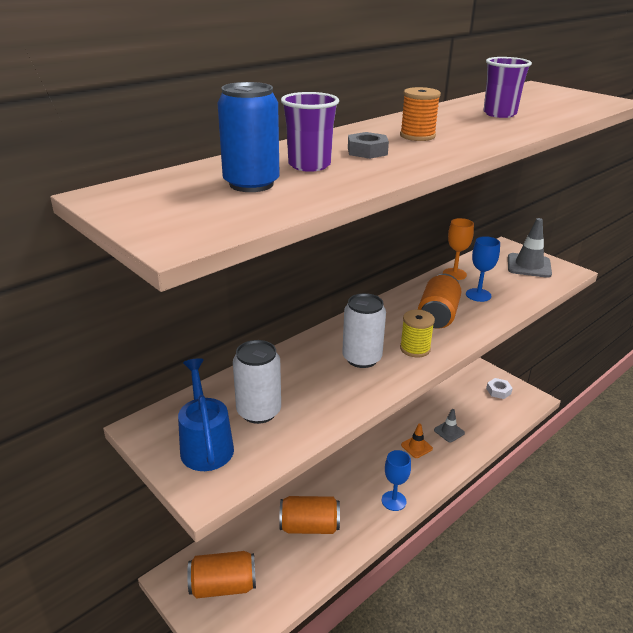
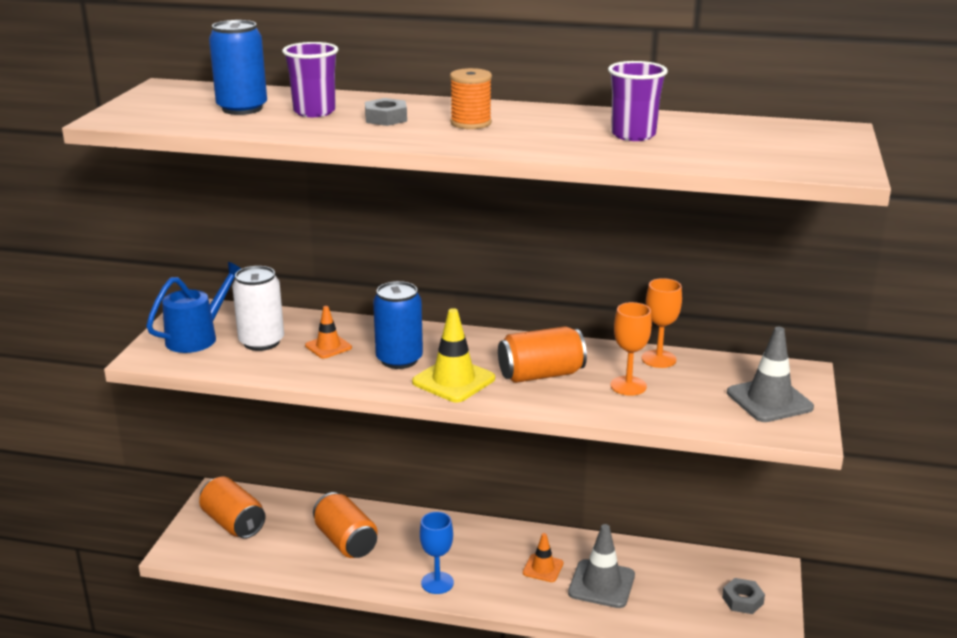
camera: 55 degrees right, 5 degrees down
(306, 381) = (328, 347): none -> orange traffic cone
(362, 358) = (399, 359): white can -> blue can
(415, 349) = (453, 380): yellow spool -> yellow traffic cone
(449, 431) = (601, 584): grey traffic cone -> grey traffic cone, size x1.66
(478, 295) = (628, 386): blue goblet -> orange goblet
(498, 391) = (742, 600): white nut -> grey nut

